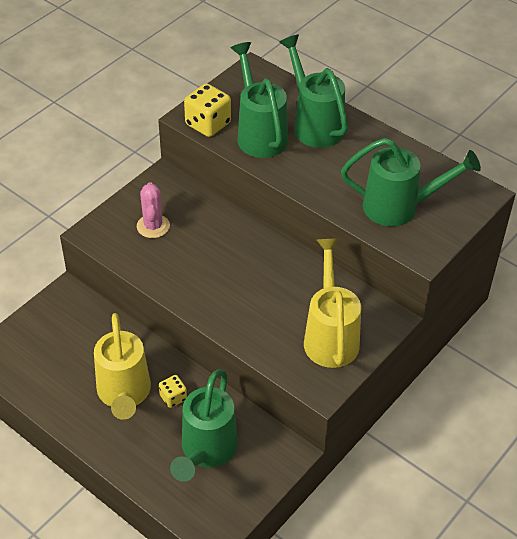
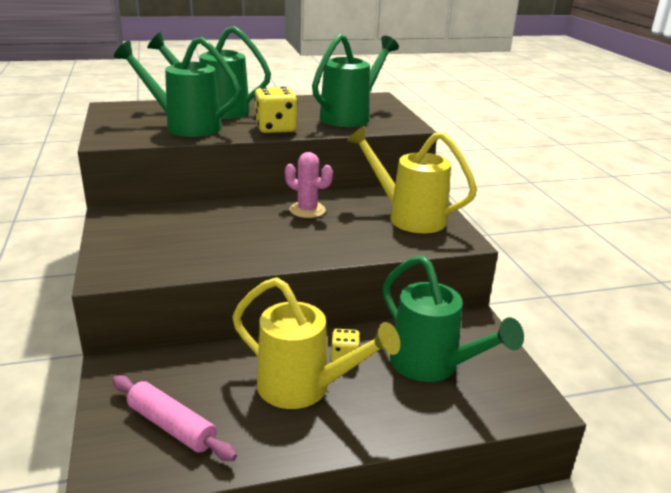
camera: 55 degrees left, 20 degrees down
(43, 354) = (171, 426): none -> pink rolling pin
(153, 226) = (161, 241): pink cactus -> pink cactus (307, 210)
(208, 124) = (131, 137): yellow dice -> yellow dice (275, 128)

